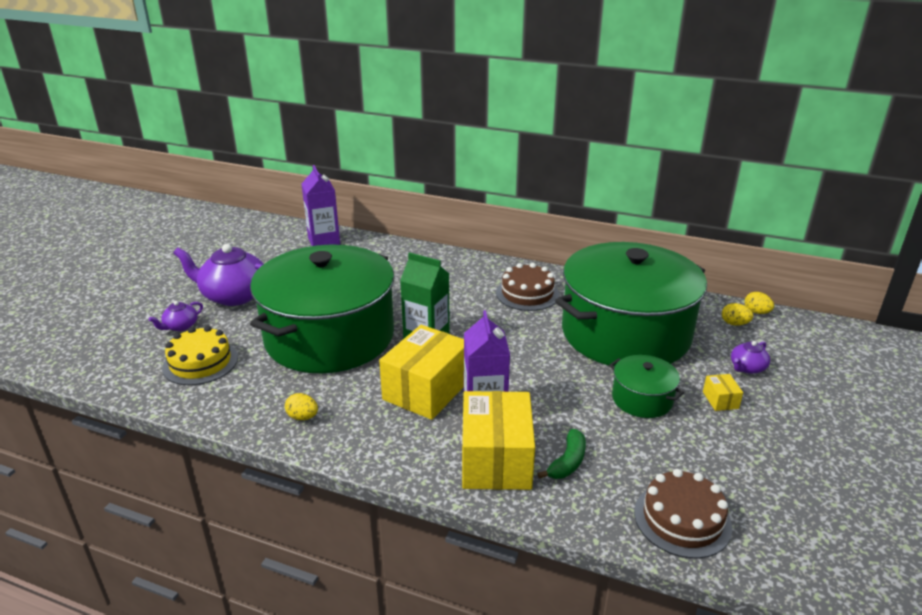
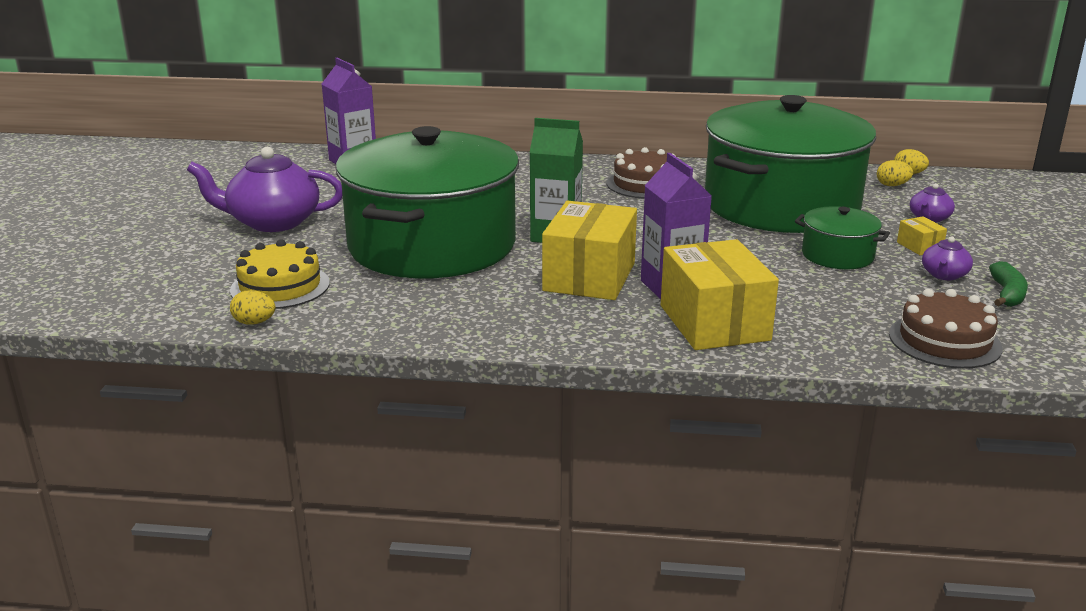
camera: 15 degrees left, 5 degrees down
(180, 326) = (223, 257): purple teapot -> purple teapot (944, 275)
(303, 417) = (456, 317): yellow egg -> yellow egg (254, 322)
(567, 462) = (794, 314): green banana -> green banana (1007, 294)

